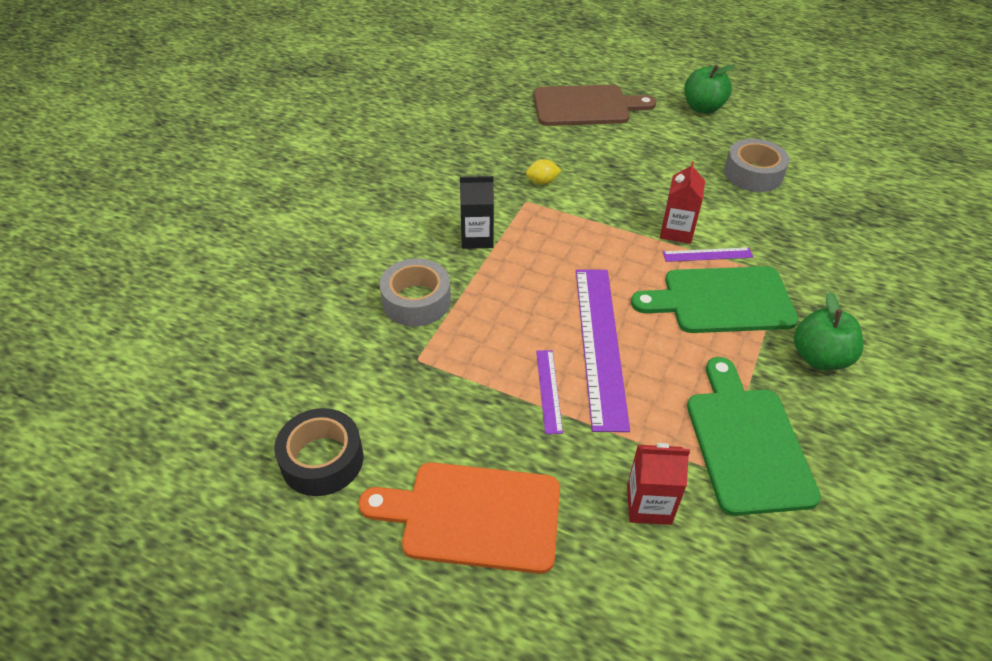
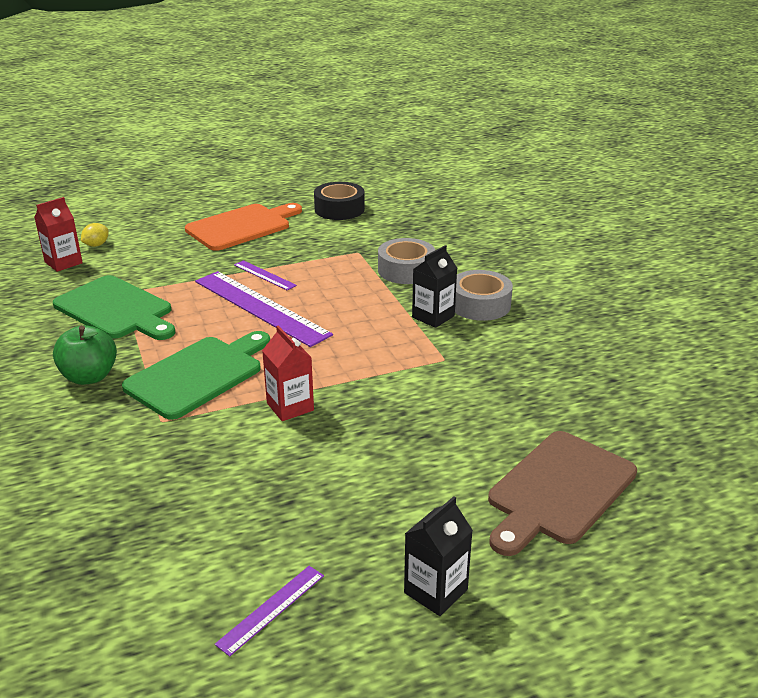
camera: 135 degrees right, 15 degrees down
(542, 182) = (458, 381): yellow lemon -> yellow lemon (96, 245)
(649, 505) = (156, 265): red carton -> red carton (63, 262)
(703, 108) = (435, 591): green apple -> black carton
(707, 254) = (243, 402): purple ruler -> purple ruler (271, 609)
(753, 174) = (274, 519): grey tape -> grey tape (480, 304)

